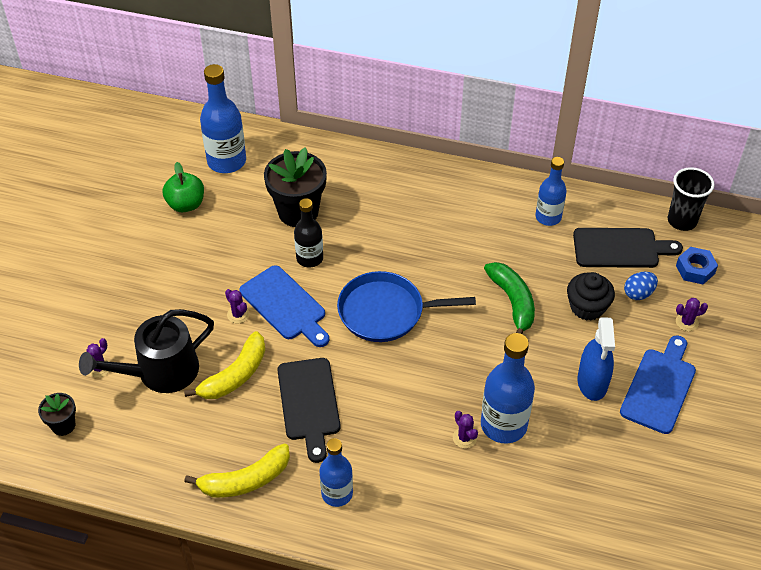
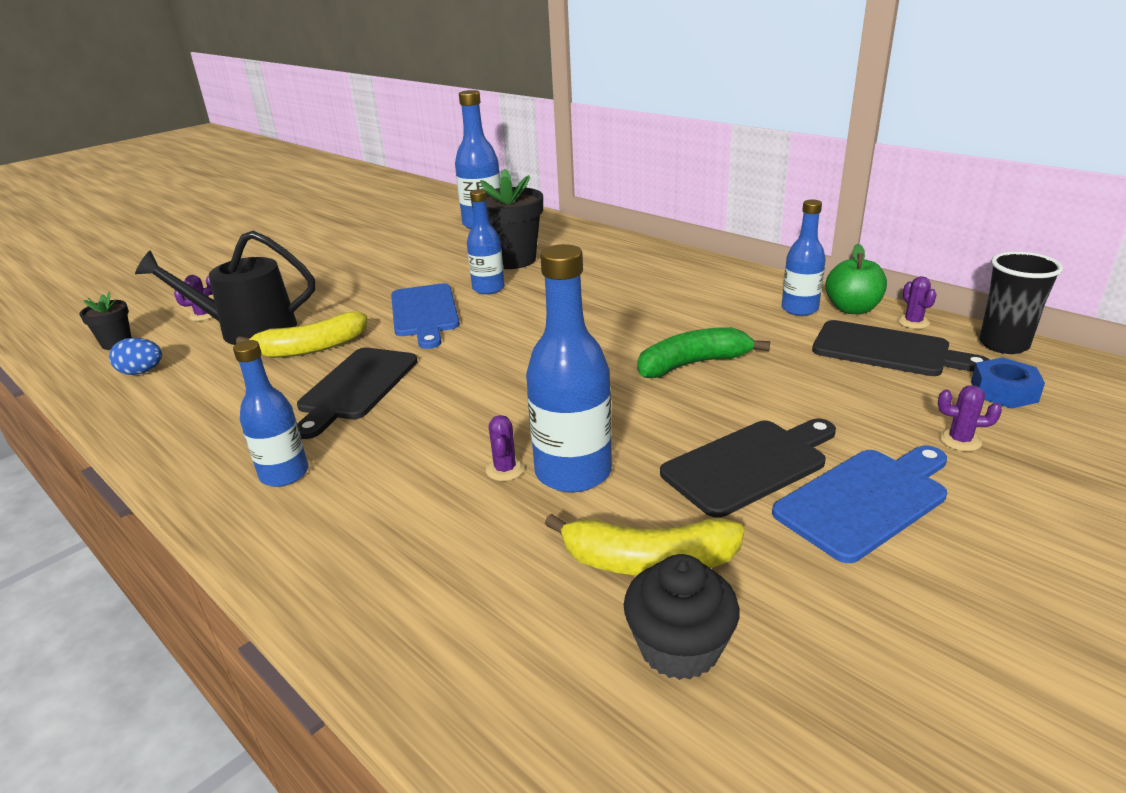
camera: 30 degrees right, 20 degrees down
(186, 204) = (416, 240): green apple -> green apple (852, 309)
(238, 314) = (372, 309): purple cactus -> purple cactus (913, 322)
(245, 480) = (206, 430): yellow banana -> yellow banana (648, 561)
(309, 258) = (488, 288): black bottle -> blue bottle
(385, 312) = (525, 339): blue pan -> none
(513, 302) = (693, 364): green banana -> green banana turned 120 degrees counterclockwise
(587, 307) = (798, 390): black cupcake -> black cupcake (679, 647)
(592, 382) = (749, 464): blue spray bottle -> black cutting board
(638, 293) = (890, 395): blue egg -> blue egg (142, 372)

